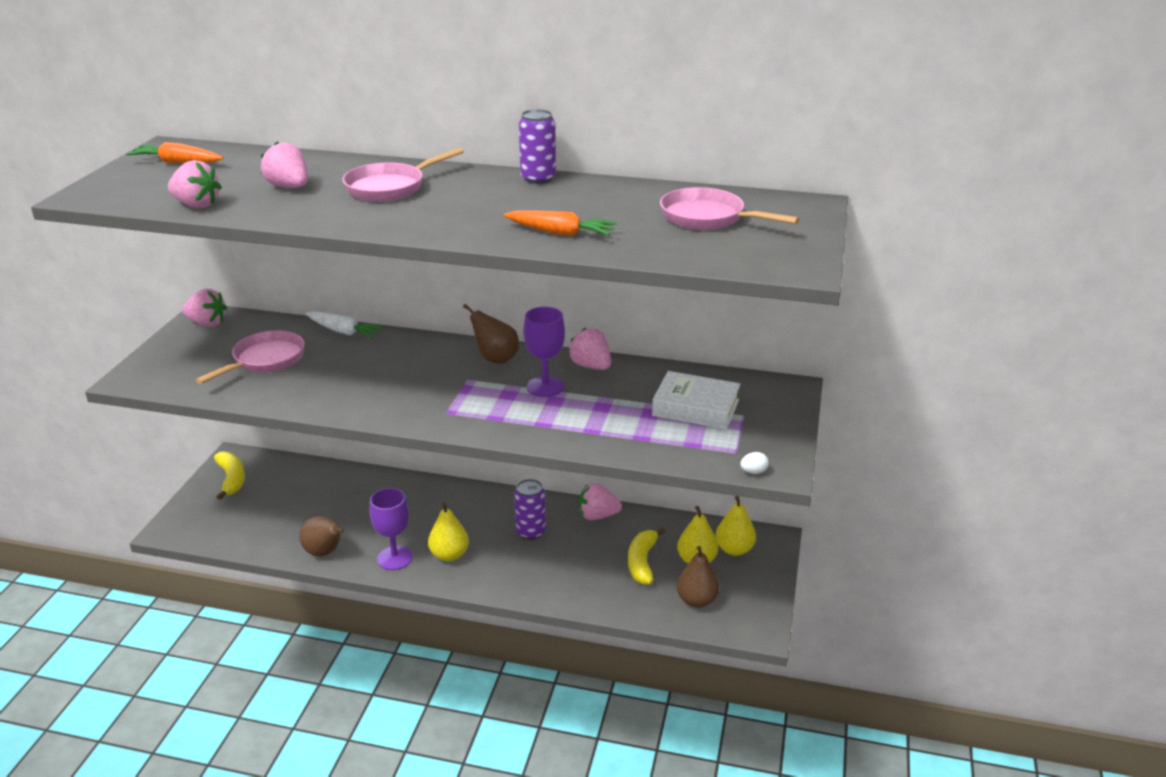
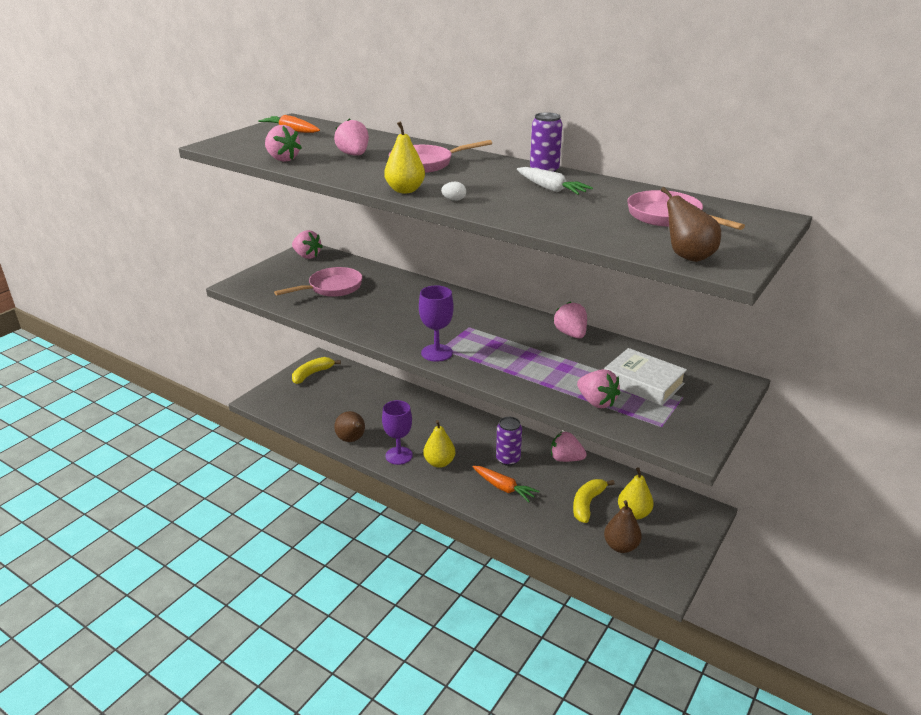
camera: 20 degrees right, 0 degrees up
(232, 479) = (312, 374): yellow banana -> yellow banana turned 135 degrees counterclockwise
(343, 331) = (396, 277): white carrot -> white carrot (551, 189)
(495, 359) = (498, 315): brown pear -> brown pear (687, 256)
(545, 387) = (526, 343): purple goblet -> purple goblet (437, 353)
(560, 233) = (534, 212): orange carrot -> orange carrot (503, 488)
(656, 440) = (596, 402): none -> pink strawberry
(734, 549) = (670, 512): yellow pear -> yellow pear (405, 190)
(753, 472) = (669, 445): white egg -> white egg (454, 200)

